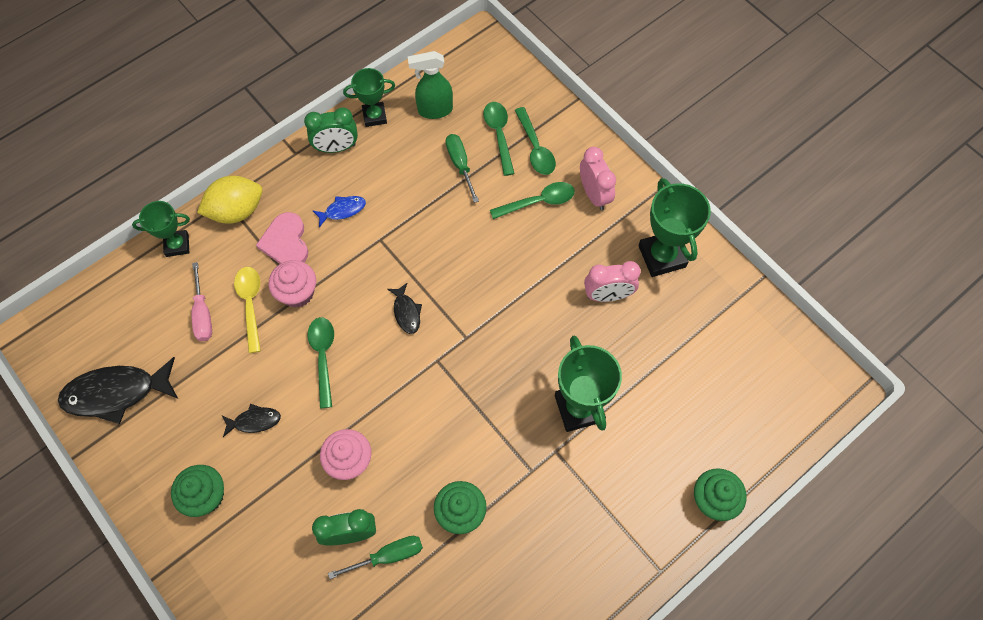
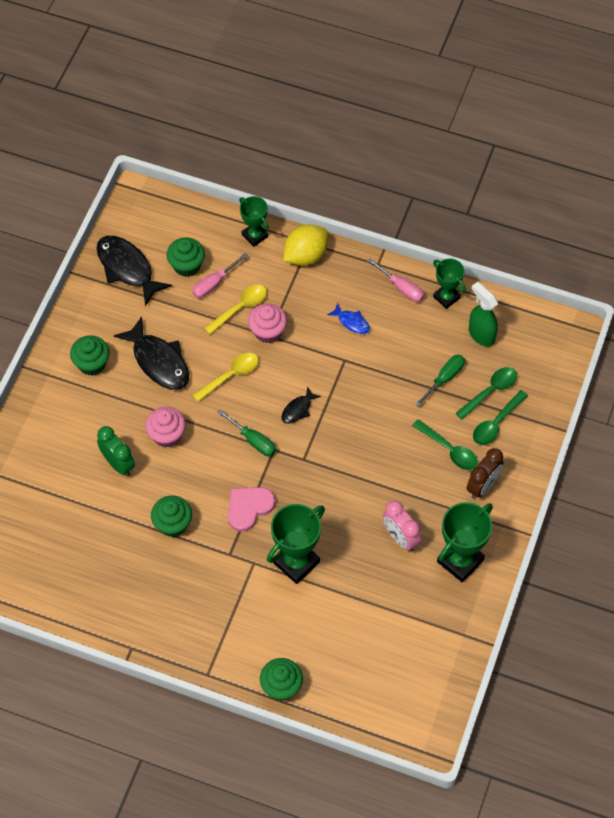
camera: 60 degrees right, 5 degrees down
(160, 330) = (186, 265): none -> green cupcake
(236, 211) = (305, 255): yellow lemon -> yellow lemon turned 75 degrees counterclockwise
(254, 421) = (159, 361): black fish -> black fish, size x2.01
(286, 242) = (302, 301): pink heart -> pink heart (248, 508)
(323, 356) = (230, 376): green spoon -> yellow spoon
(336, 148) = (401, 288): green clock -> pink screwdriver
(388, 556) = (117, 495): green screwdriver -> green screwdriver (253, 440)
(594, 195) = (482, 486): pink clock -> brown clock

